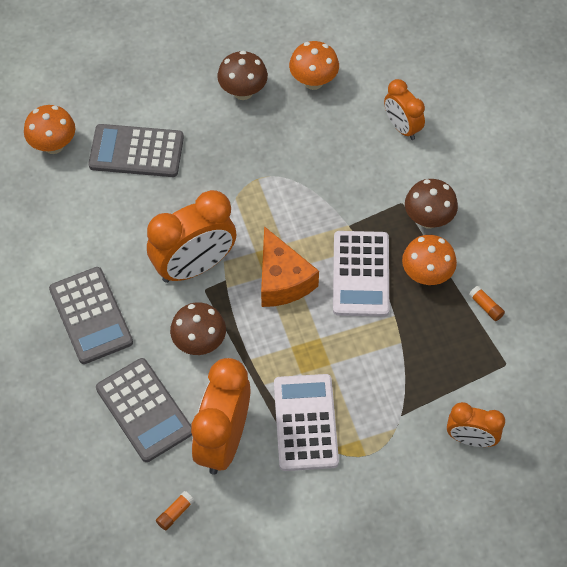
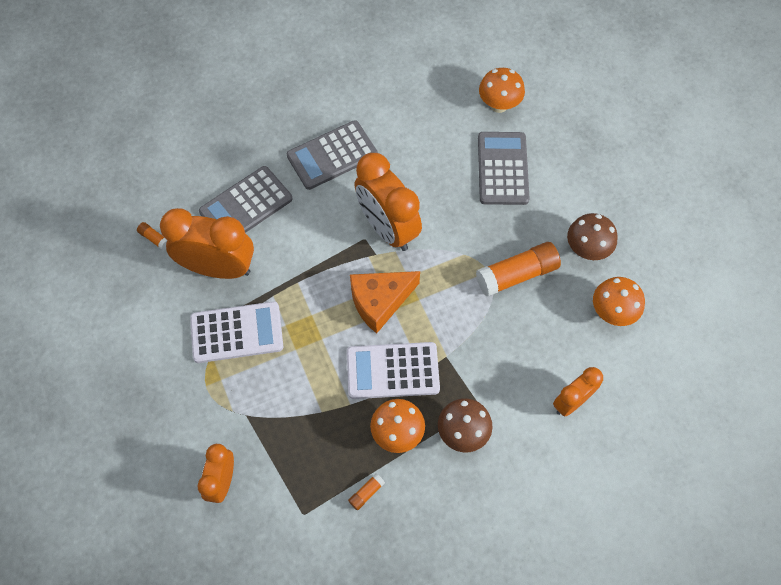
camera: 85 degrees right, 5 degrees up
(199, 343) = (311, 240): brown mushroom -> none
(264, 154) = (517, 274): none -> orange glue stick

